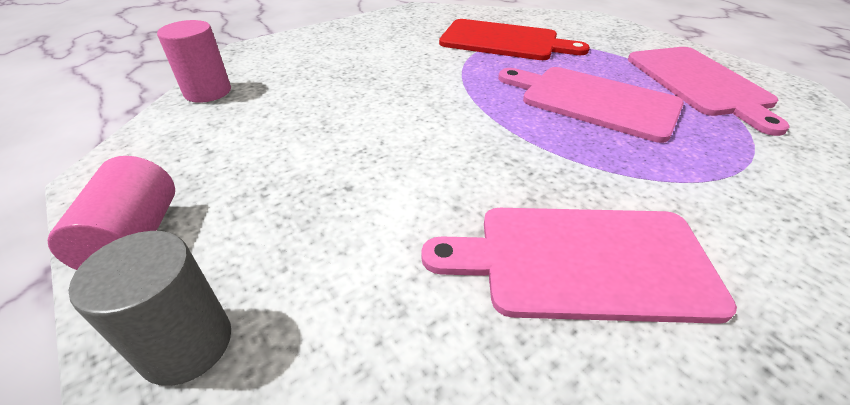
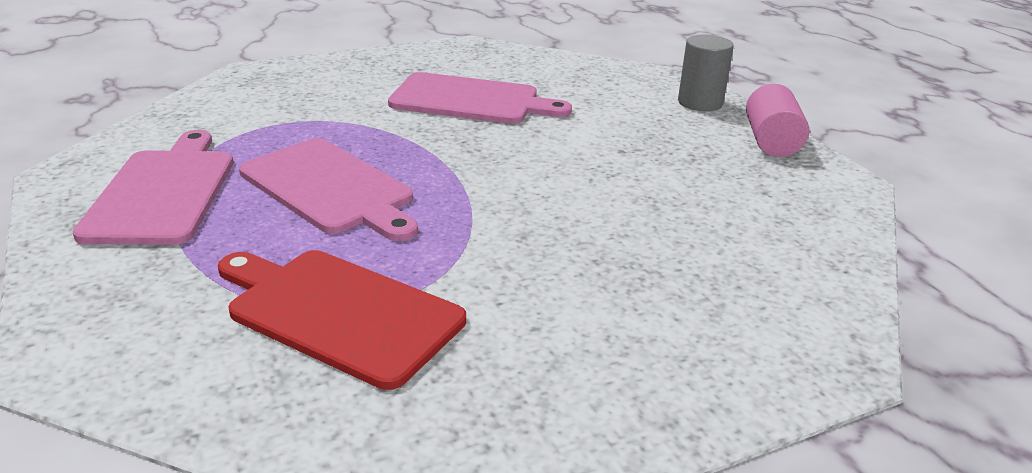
camera: 170 degrees left, 10 degrees down
(208, 92) = (831, 266): pink cylinder -> none

